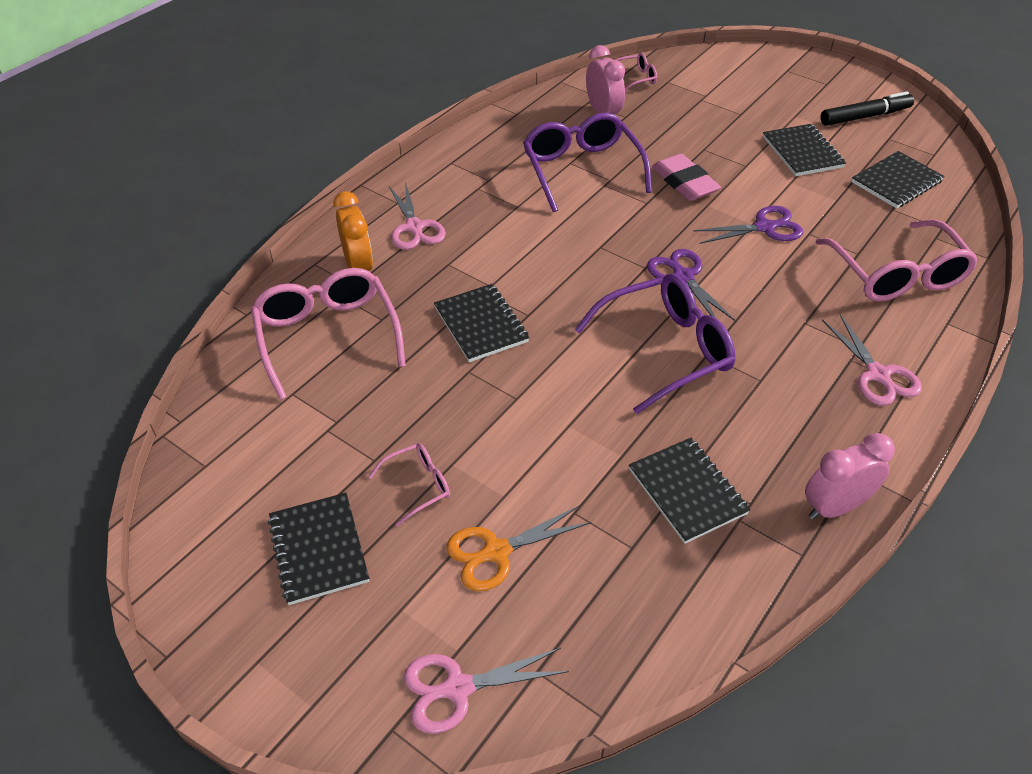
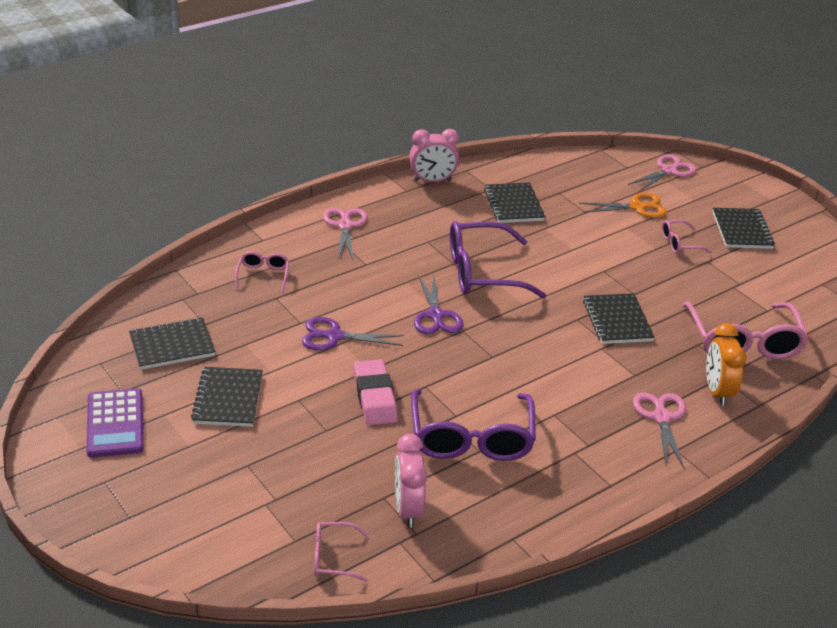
camera: 165 degrees left, 10 degrees down
(456, 688) = (669, 171): pink scissors -> pink scissors turned 45 degrees counterclockwise
(865, 116) = (115, 423): black marker -> purple calculator
(897, 275) = (263, 275): pink glasses -> pink glasses, size x0.48

